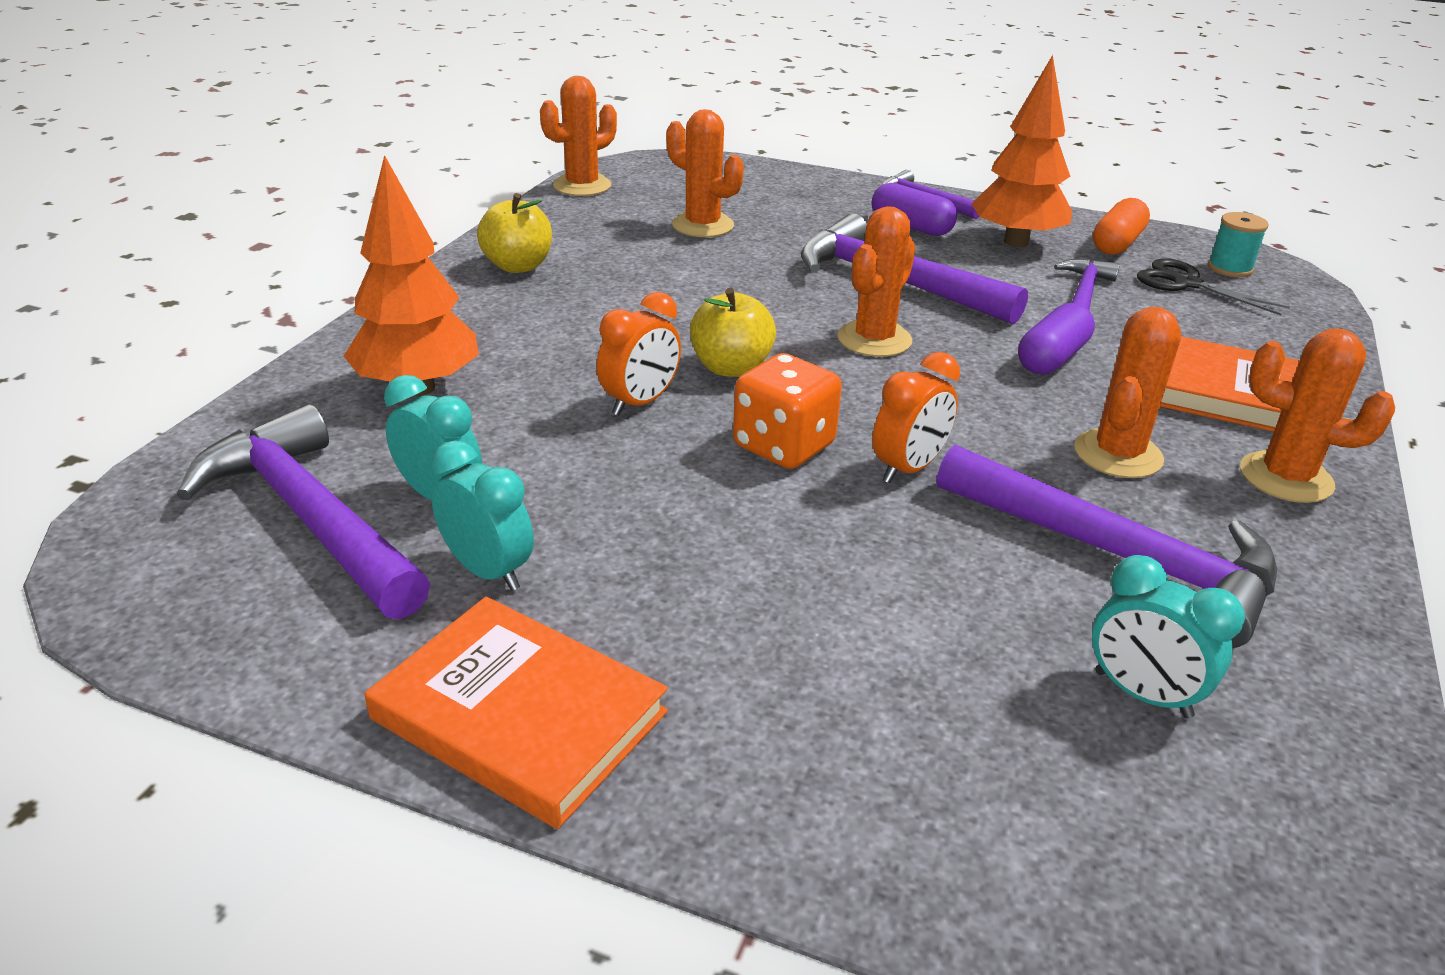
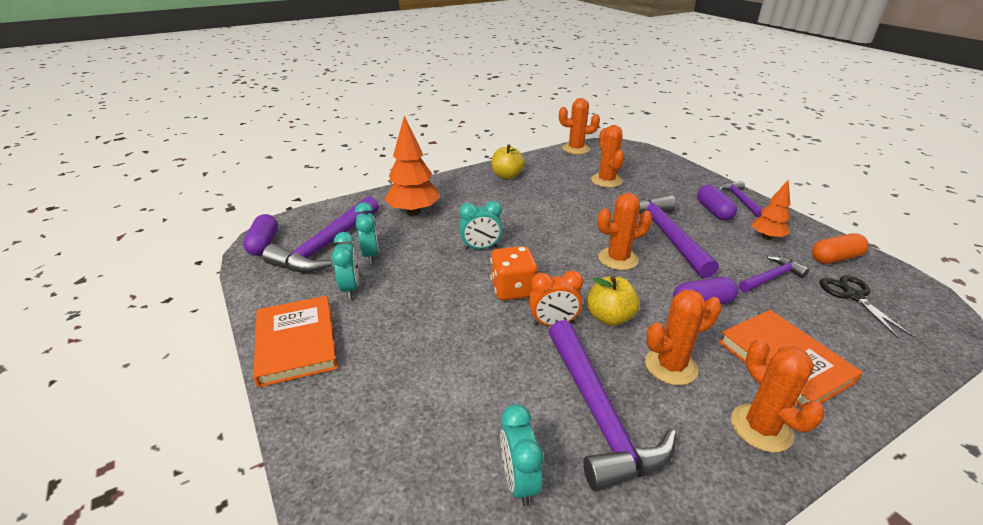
camera: 40 degrees right, 0 degrees up
(135, 579) = (264, 244): none -> purple capsule
(310, 518) = (327, 245): purple hammer -> purple hammer turned 150 degrees counterclockwise
(640, 403) = (481, 248): orange clock -> turquoise clock
(731, 368) = (535, 247): yellow apple -> yellow apple (610, 317)
(1016, 242) = (767, 237): orange tree -> orange tree, size x0.60
(1230, 268) = (902, 298): turquoise spool -> none

